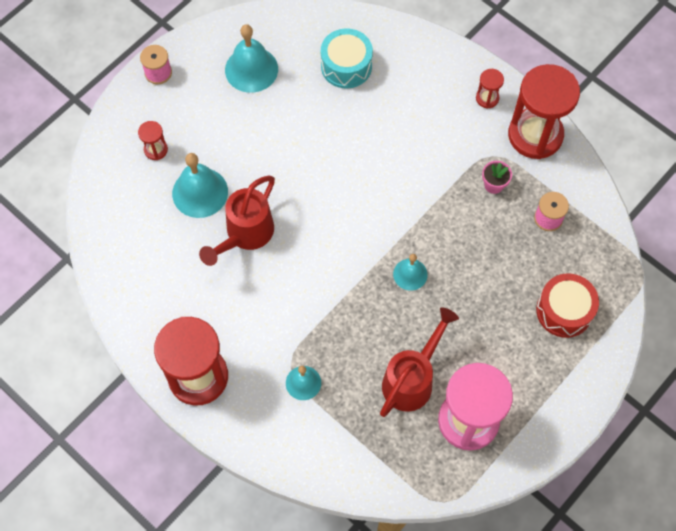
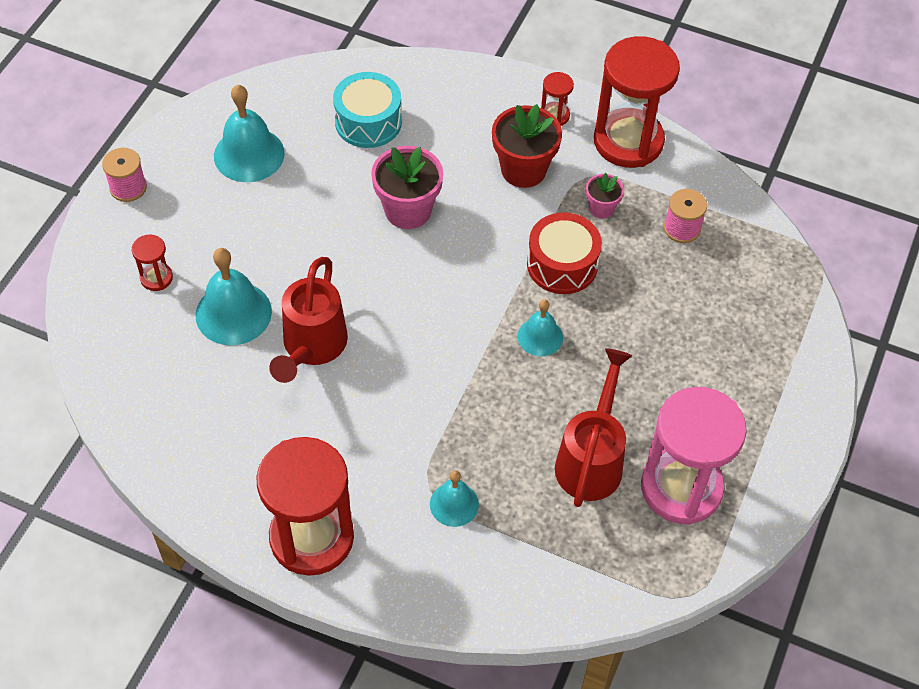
camera: 20 degrees left, 10 degrees down
(350, 146) = (408, 210): none -> pink flower pot
(447, 137) = (523, 170): none -> red flower pot
(564, 311) = (744, 327): red drum -> red drum (562, 264)

